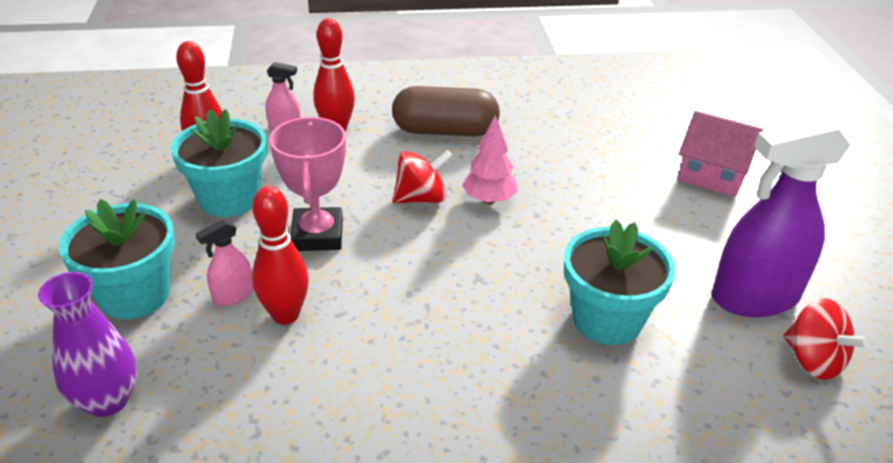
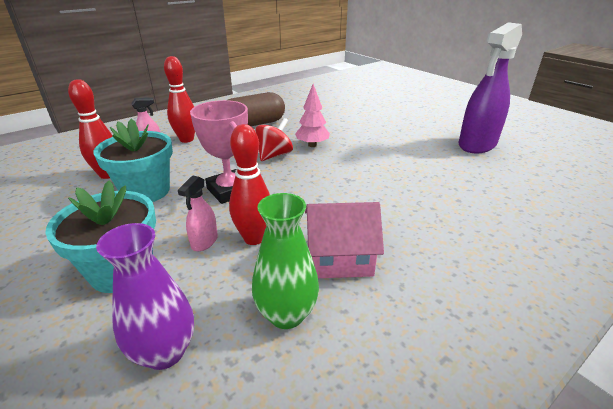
camera: 30 degrees left, 5 degrees down
(236, 421) = (286, 314): none -> green vase
(607, 319) = (431, 174): turquoise flower pot -> none
(712, 175) = (401, 108): pink house -> pink house (339, 258)
(813, 360) = (529, 159): red spinning top -> none

